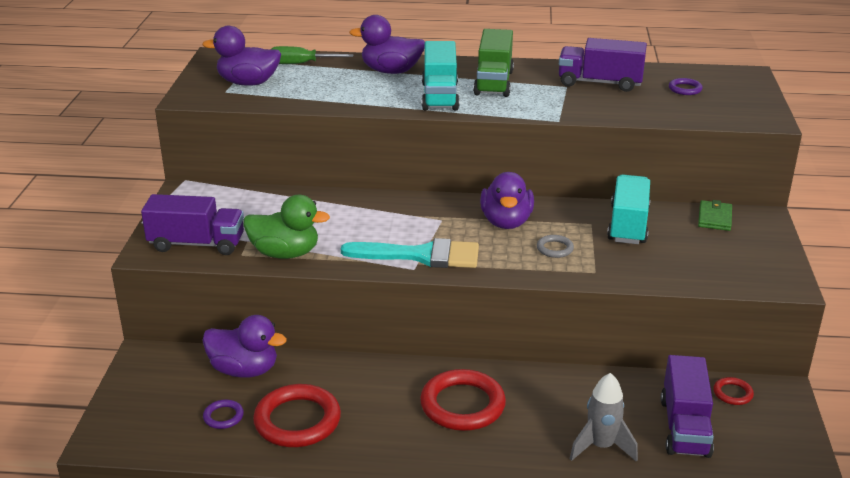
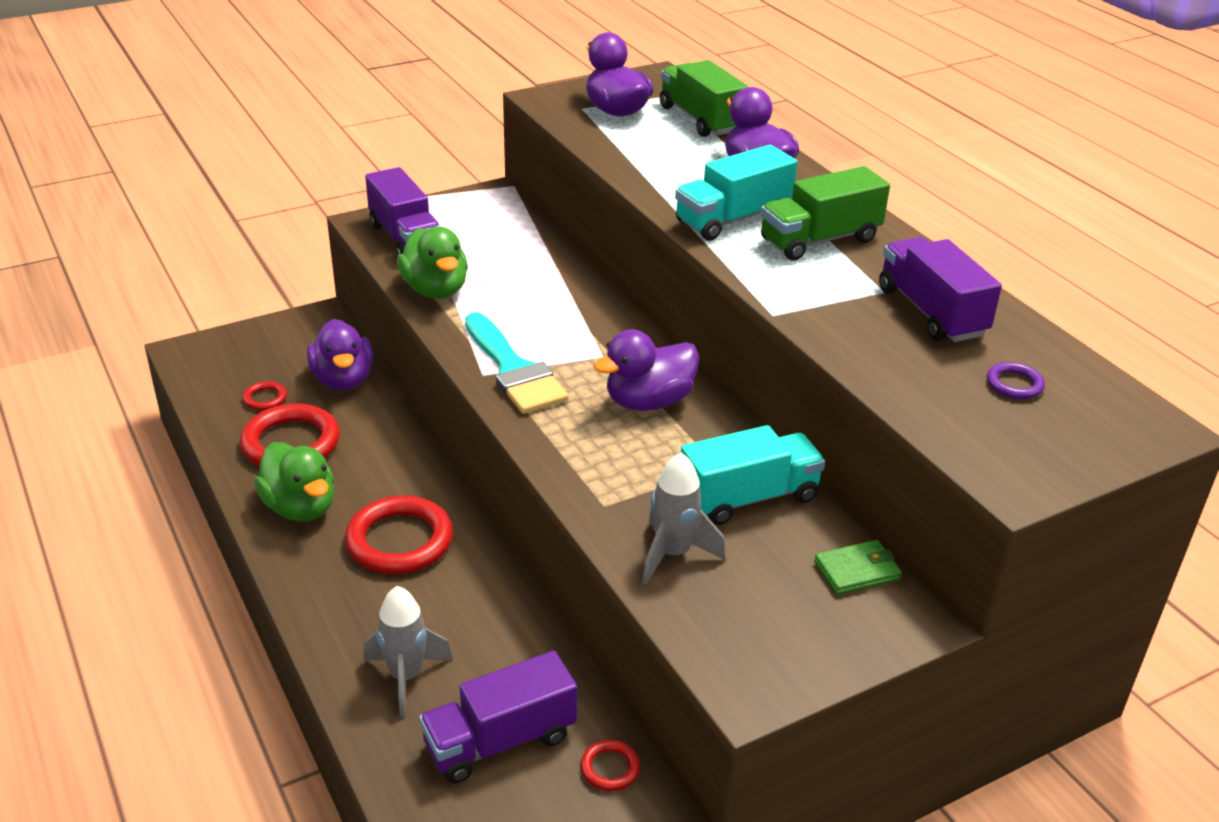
camera: 55 degrees right, 5 degrees up
(223, 416) = (265, 399): purple ring -> red ring
(300, 64) = (700, 119): green screwdriver -> green truck
(381, 439) = (300, 507): none -> green duck
(554, 249) = (625, 457): grey ring -> none
(658, 265) = (673, 554): none -> grey rocket

